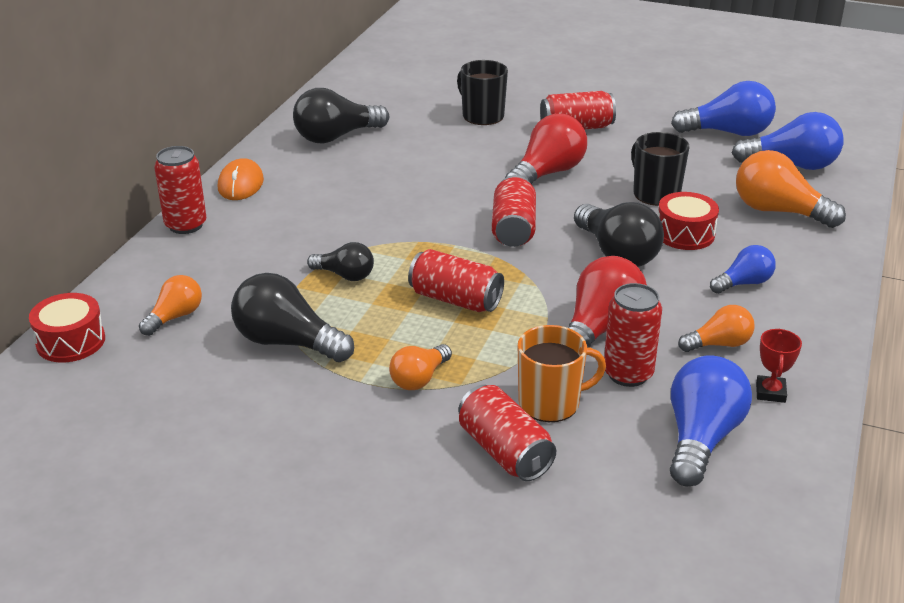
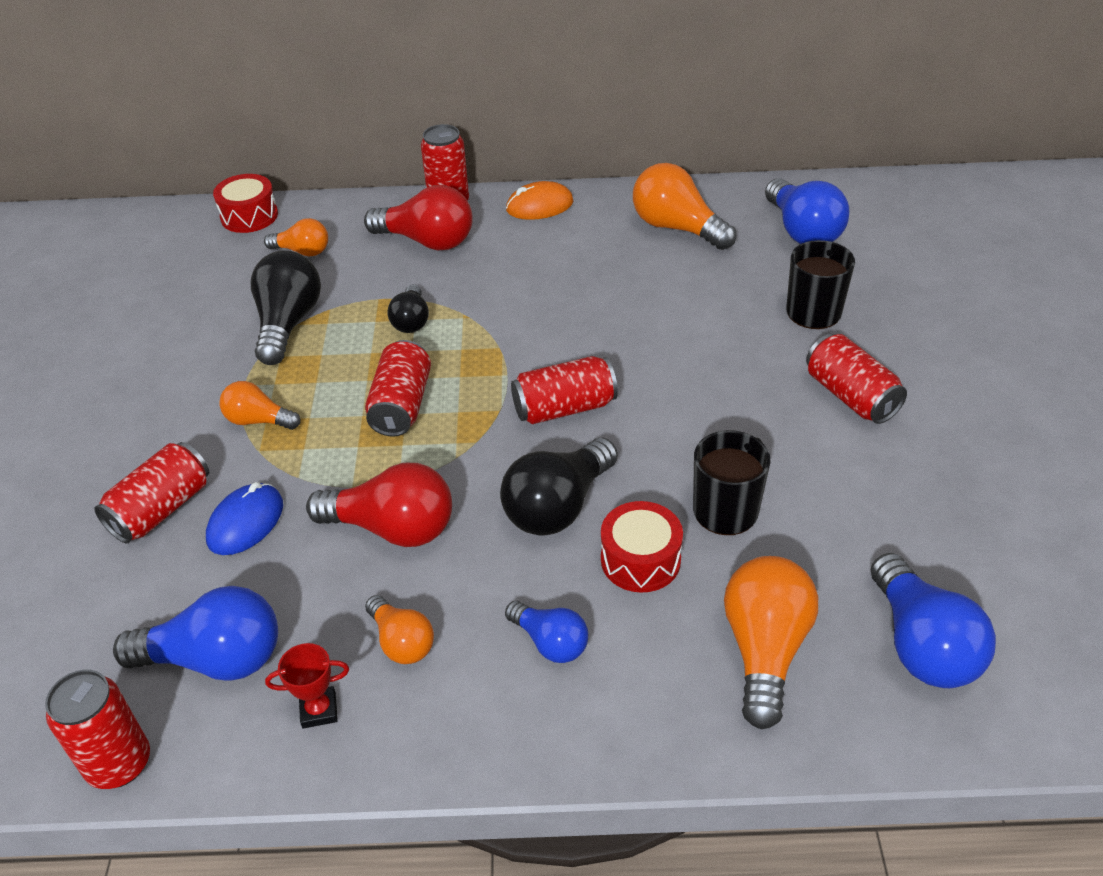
camera: 70 degrees right, 10 degrees up
(336, 137) = (676, 228): black light bulb -> orange light bulb
(547, 173) = (710, 401): red light bulb -> red light bulb (427, 241)
(550, 403) = (246, 522): orange mug -> blue mouse
(628, 374) = (315, 571): red can -> red can (119, 763)
(728, 132) = (968, 551): blue light bulb -> blue light bulb (802, 231)

